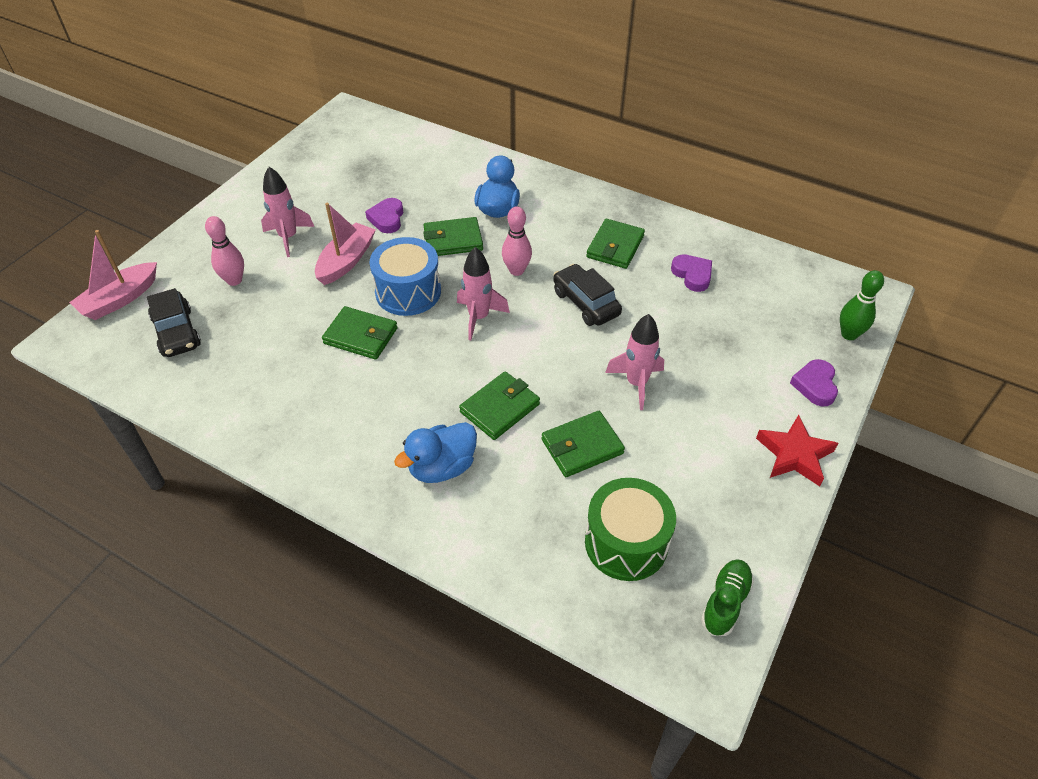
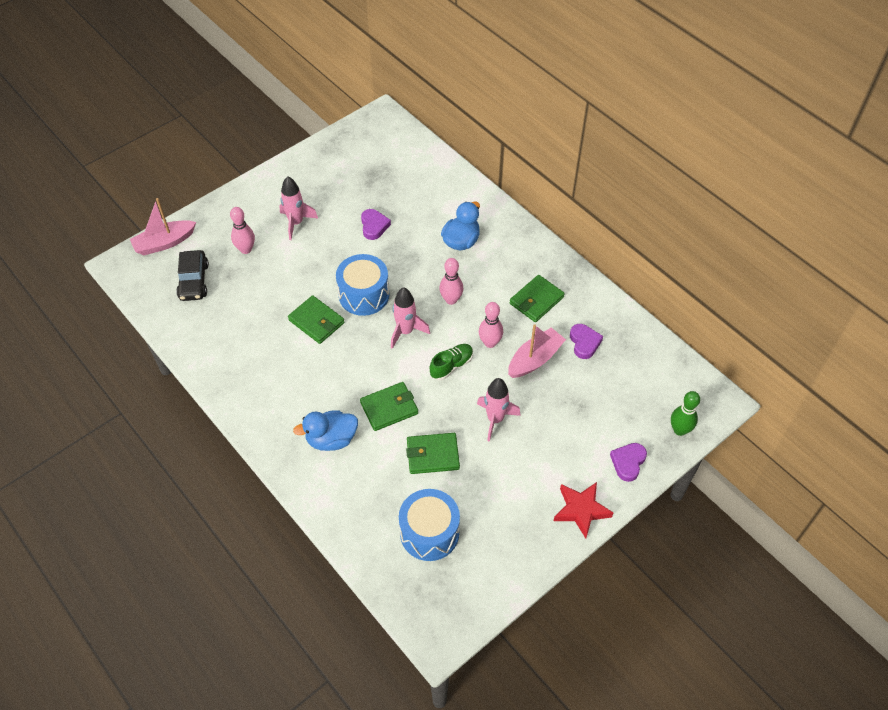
camera: 20 degrees right, 5 degrees up
(346, 261) = (330, 255): pink boat -> pink boat (535, 359)
(387, 218) = (374, 226): purple heart -> purple heart turned 150 degrees clockwise
(453, 240) = (415, 259): green wallet -> none
(586, 303) = (490, 343): black car -> pink bowling pin
(626, 542) = (429, 533): green drum -> blue drum
(725, 602) = (474, 595): green shoe -> green shoe (451, 366)

